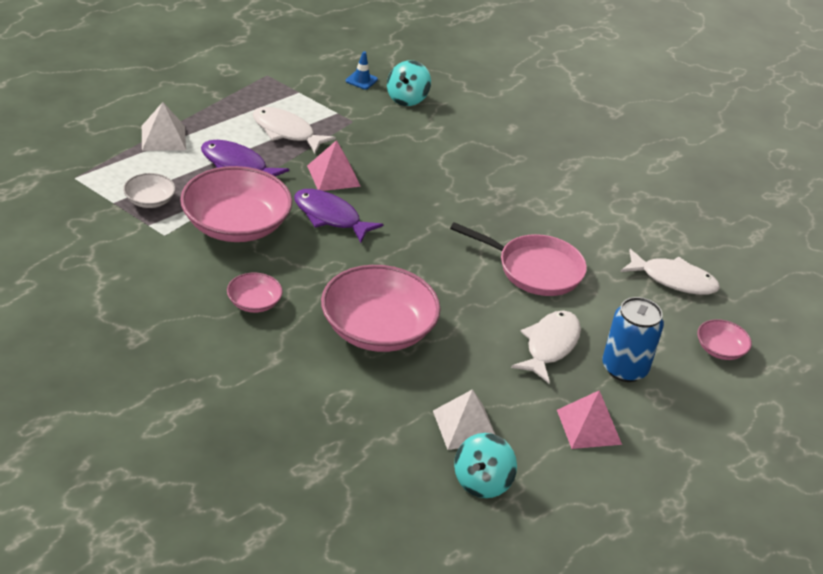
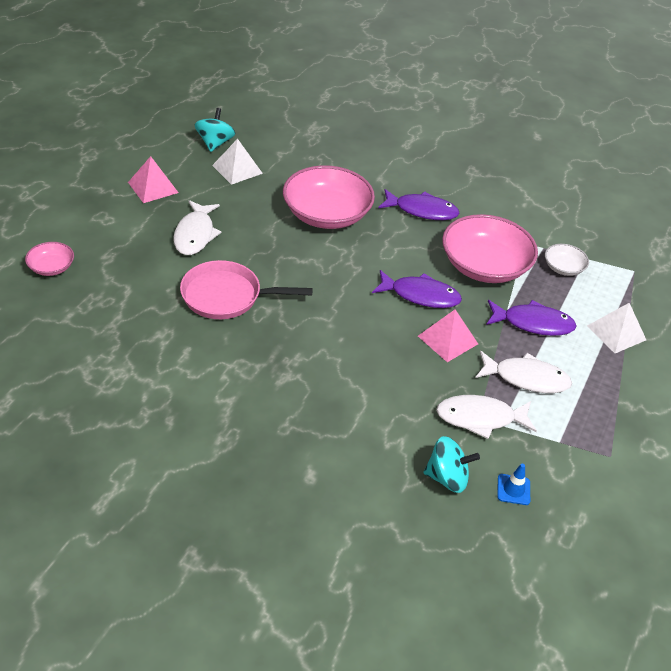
camera: 160 degrees right, 5 degrees up
(254, 302) = (422, 210): pink bowl -> purple fish
(407, 98) = (447, 478): turquoise spinning top -> turquoise spinning top turned 90 degrees clockwise
(624, 368) = (132, 232): blue can -> none
(673, 280) = (95, 322): white fish -> white fish (480, 418)

